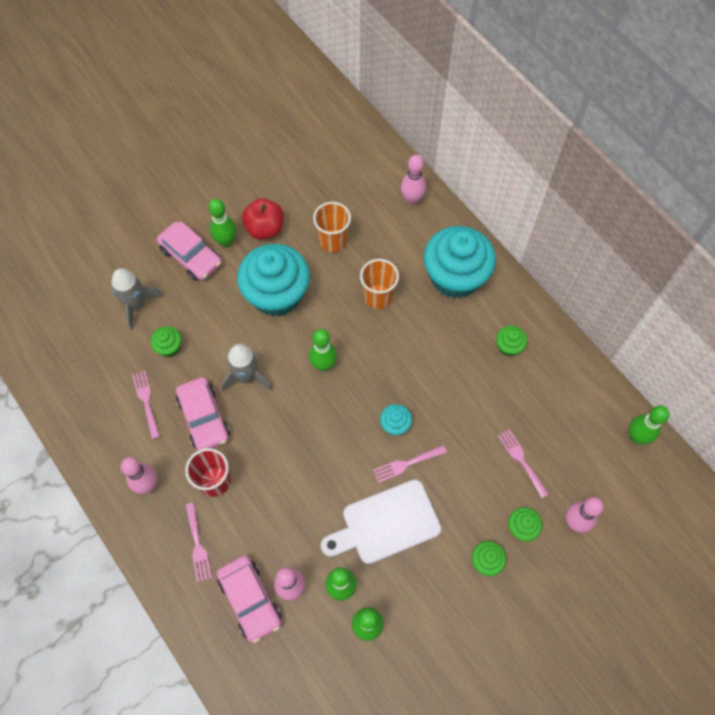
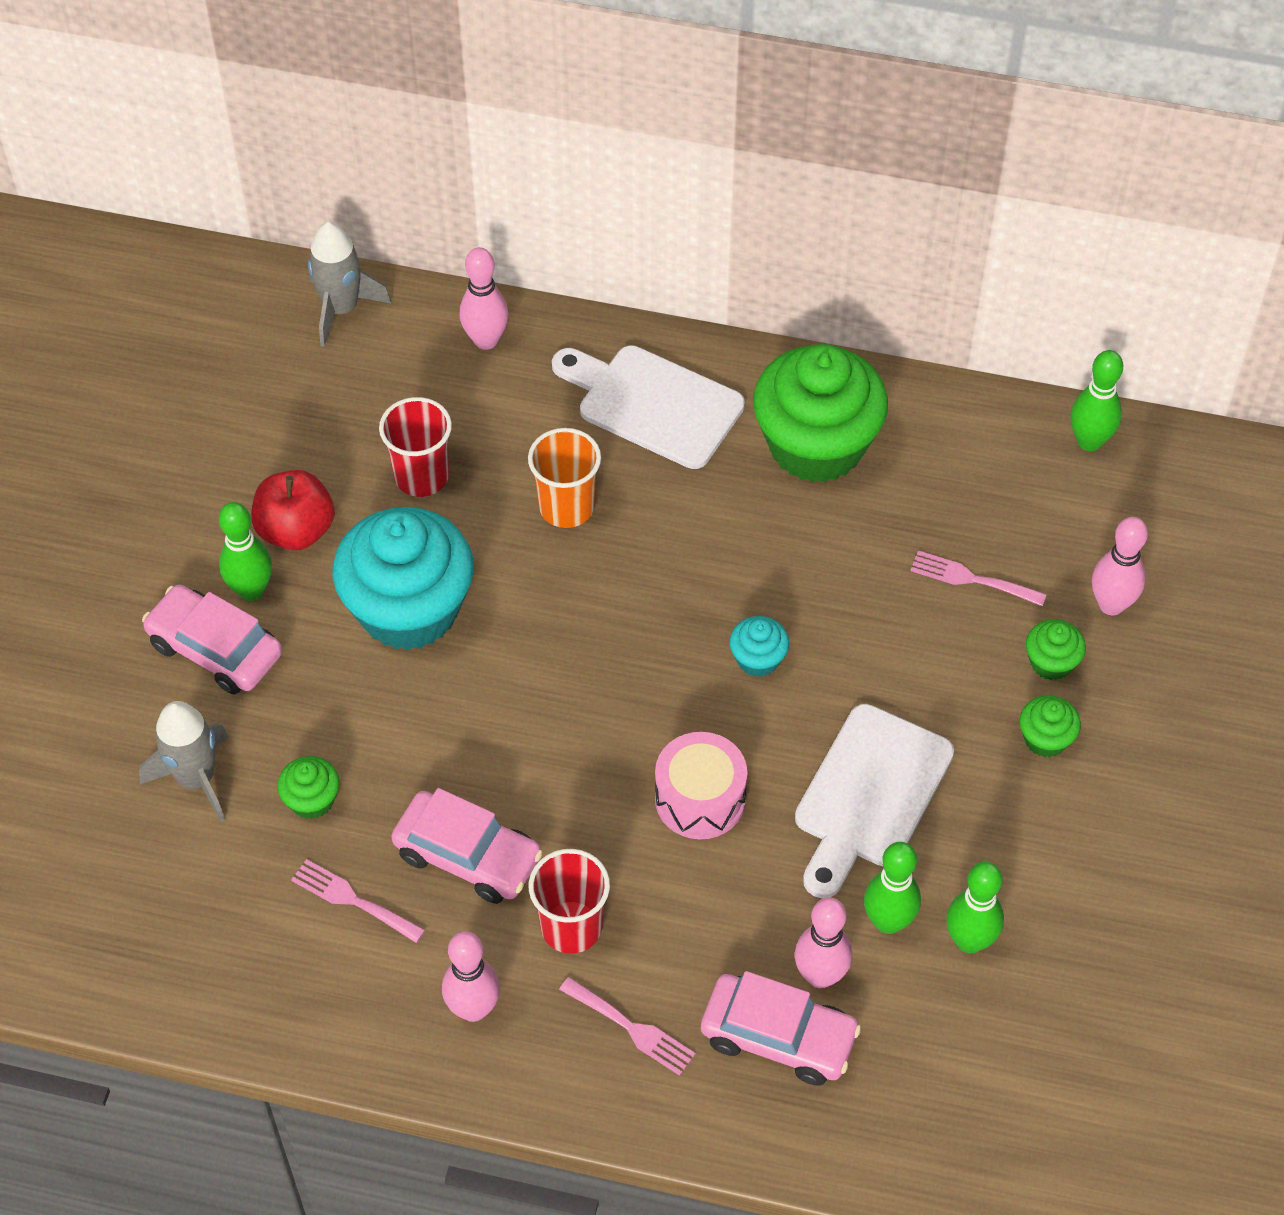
camera: 40 degrees left, 10 degrees down
(191, 256) = (215, 649): pink car -> pink car turned 150 degrees counterclockwise
(247, 377) = (477, 753): grey rocket -> grey rocket (341, 309)
(315, 468) = (700, 799): none -> pink drum
(323, 365) = (576, 654): green bowling pin -> none
(333, 241) = (421, 476): orange cup -> red cup
(406, 464) = (823, 698): pink fork -> none
(455, 277) = (652, 404): turquoise cupcake -> white cutting board
(508, 346) = (816, 445): green cupcake -> green cupcake, size x2.36

